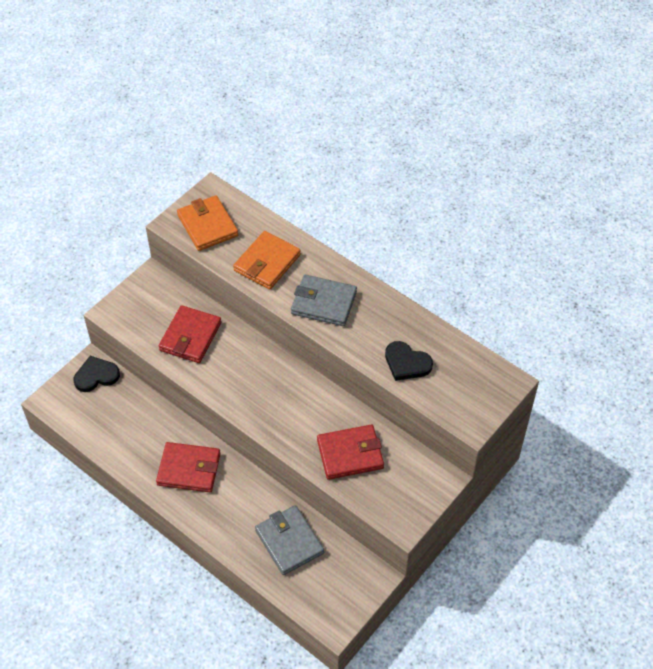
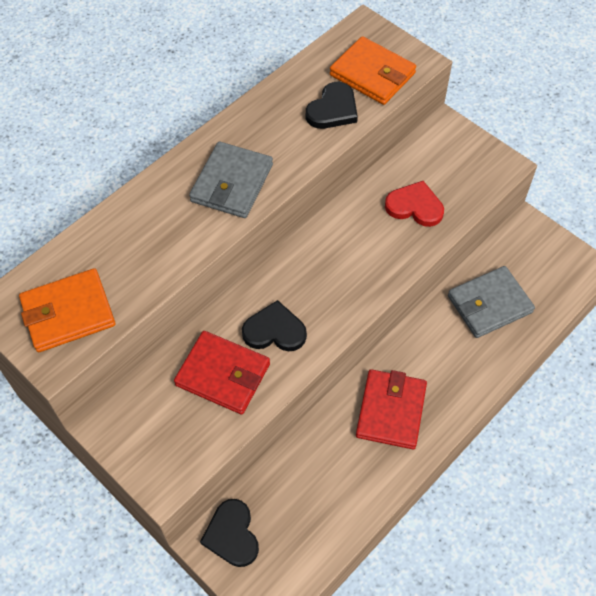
camera: 85 degrees left, 5 degrees up
(227, 364) = (274, 330): none -> black heart
(267, 263) = (153, 242): orange wallet -> orange wallet (372, 74)
(350, 454) = (415, 206): red wallet -> red heart

